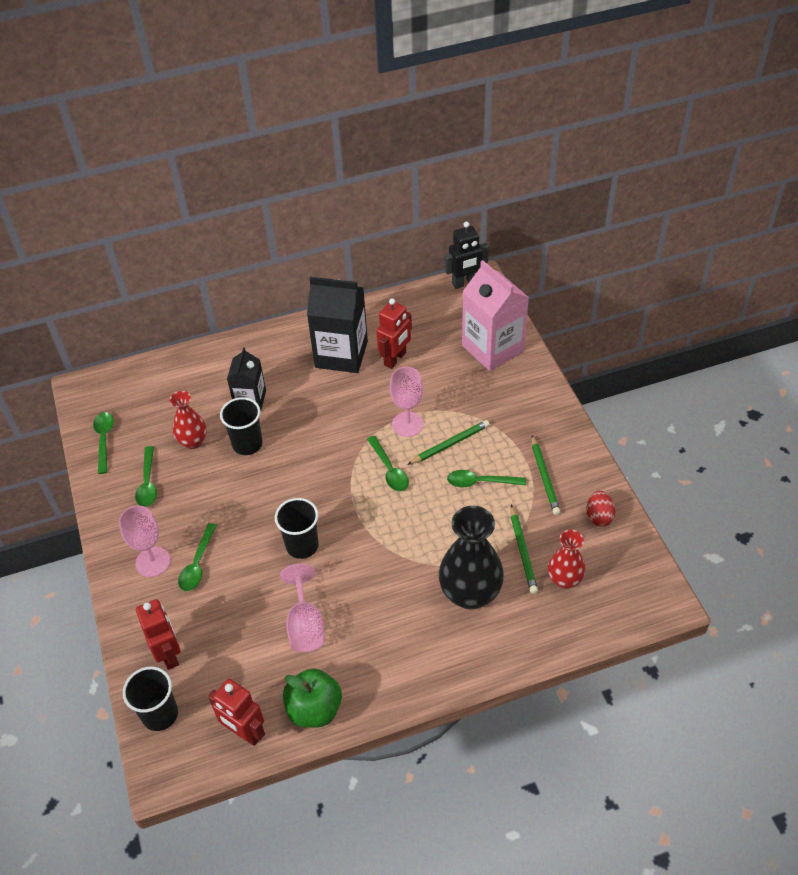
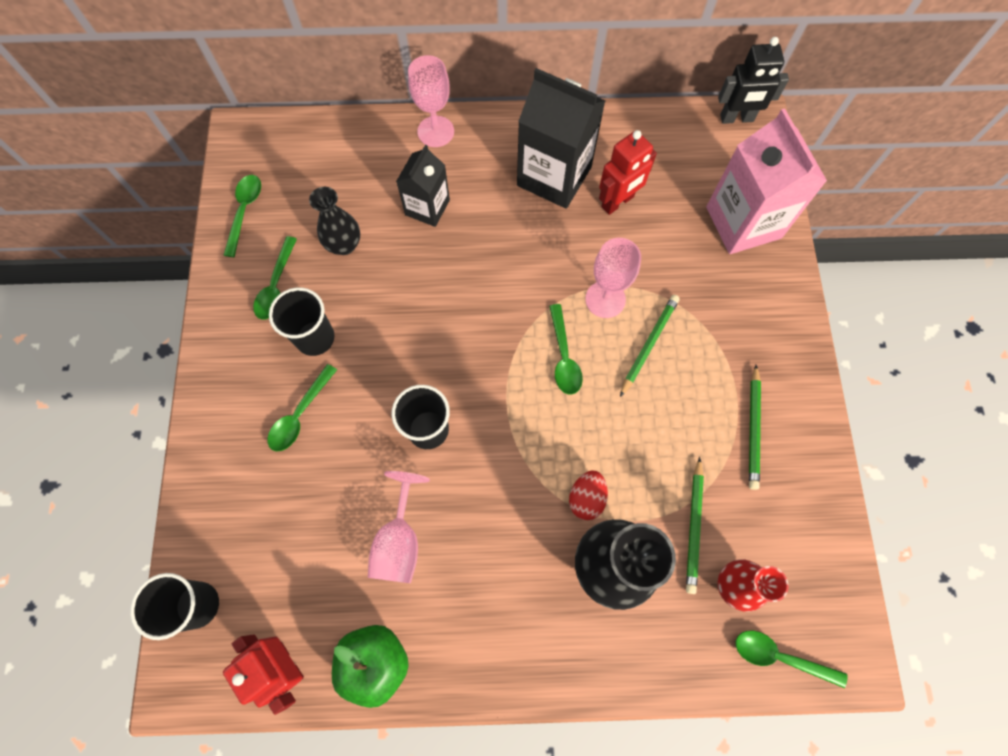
camera: 15 degrees right, 20 degrees up
(153, 562) = (250, 395): pink goblet -> pink goblet (435, 131)
(169, 654) = (231, 526): red robot -> none
(193, 441) = (344, 245): red vase -> black vase
(247, 444) = (406, 268): black cup -> black cup (315, 338)
(450, 444) = (649, 344): green pencil -> green pencil turned 45 degrees counterclockwise
(480, 482) = (670, 410): green spoon -> green spoon (779, 657)
(599, 516) = (805, 508): red egg -> red egg (586, 498)

